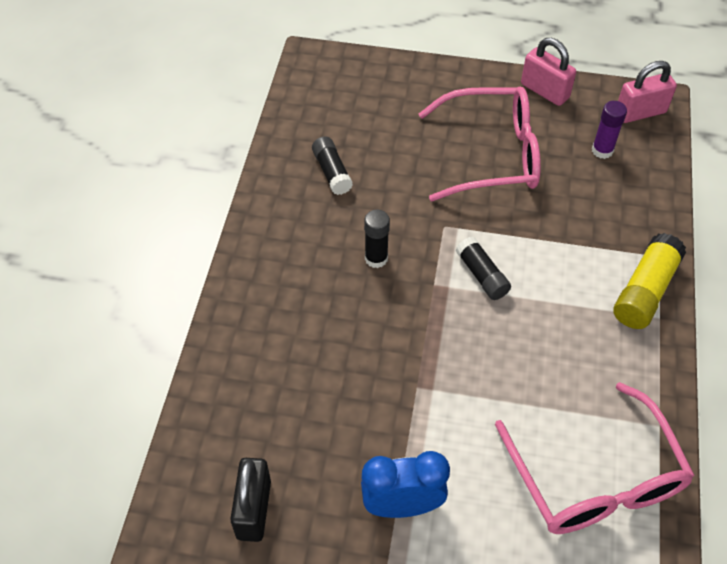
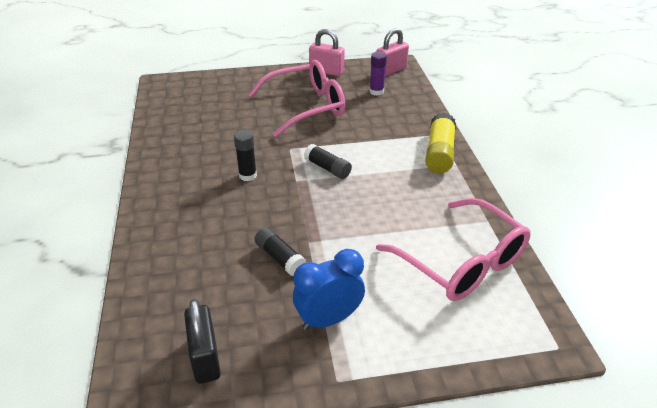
camera: 20 degrees left, 15 degrees down
(332, 172) = (197, 136): black glue stick -> black glue stick (280, 258)

